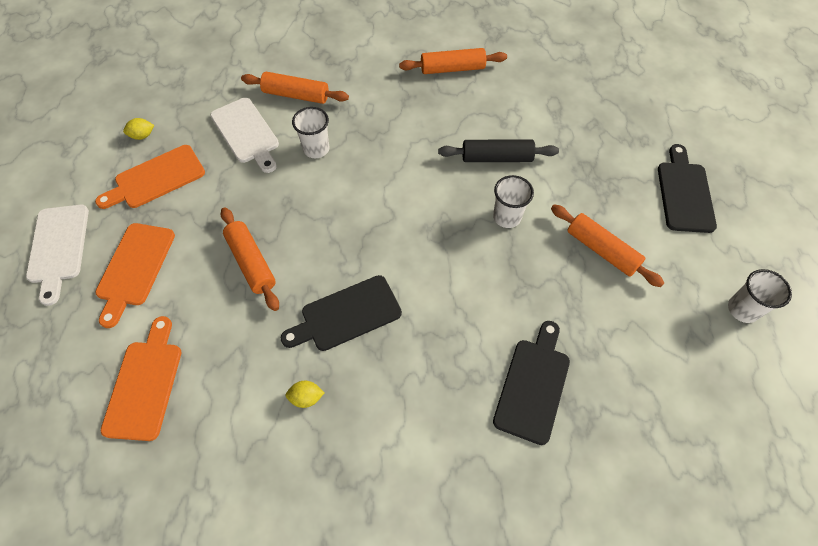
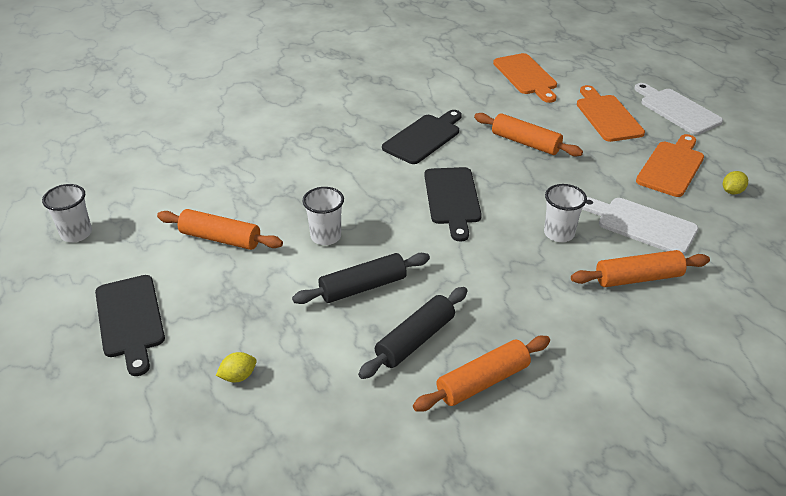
camera: 155 degrees right, 20 degrees down
(306, 397) = (417, 97): yellow lemon -> yellow lemon (238, 376)
(479, 106) = (415, 340): none -> black rolling pin
(533, 385) = (259, 142): black cutting board -> black cutting board (452, 199)

